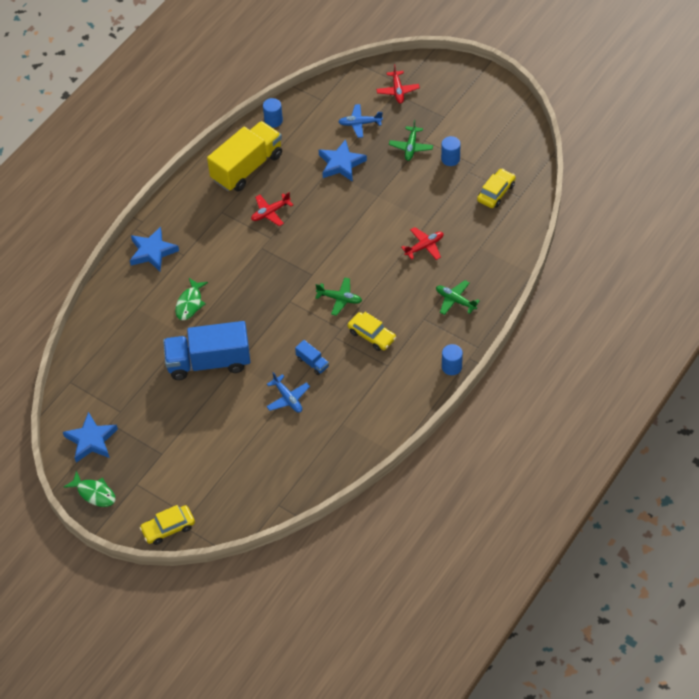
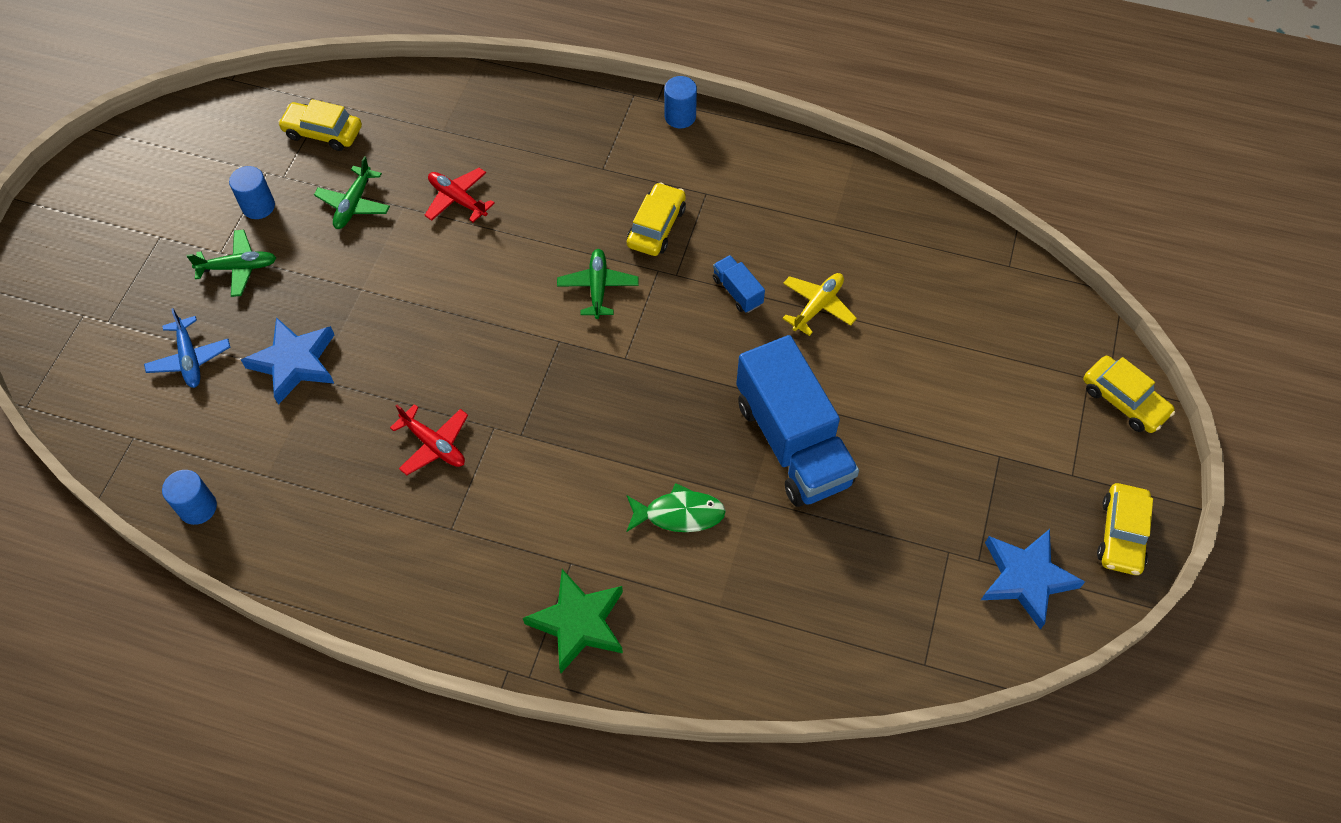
camera: 110 degrees left, 5 degrees up
(94, 493) = (1121, 534): green fish -> yellow car
(152, 252) = (578, 623): blue star -> green star
(247, 167) = (329, 518): yellow truck -> none
(288, 398) = (817, 306): blue plane -> yellow plane
(312, 363) = (737, 291): blue truck -> blue truck turned 60 degrees counterclockwise
(397, 91) = (99, 319): red plane -> none
(455, 300) = (555, 138): green plane -> green plane (354, 204)

